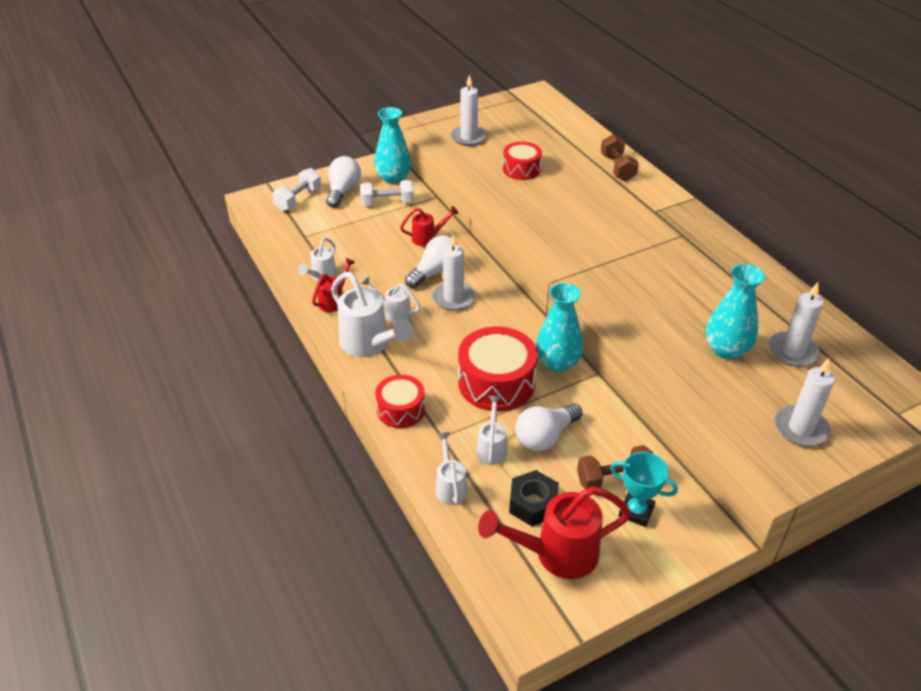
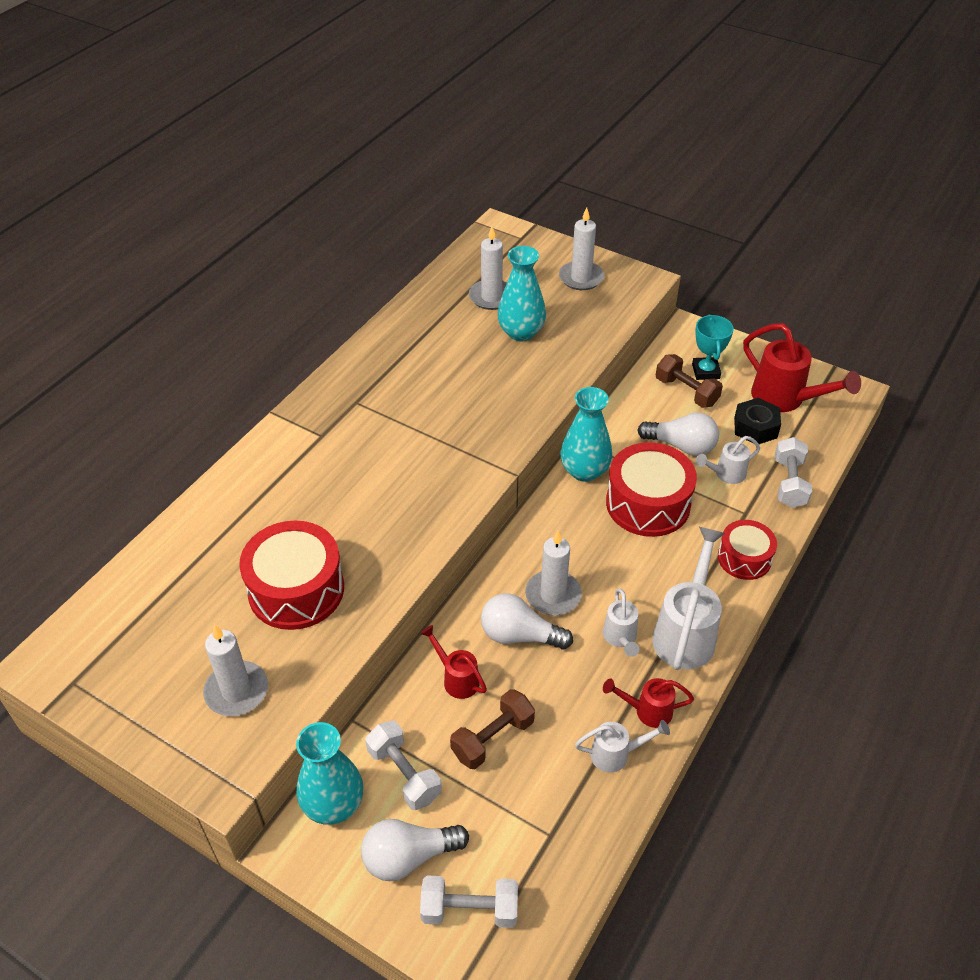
camera: 120 degrees left, 5 degrees up
(450, 486) = (789, 483): white watering can -> white dumbbell
(521, 169) = (296, 590): red drum -> red drum, size x1.65
(617, 168) = (239, 495): brown dumbbell -> brown dumbbell (493, 738)

